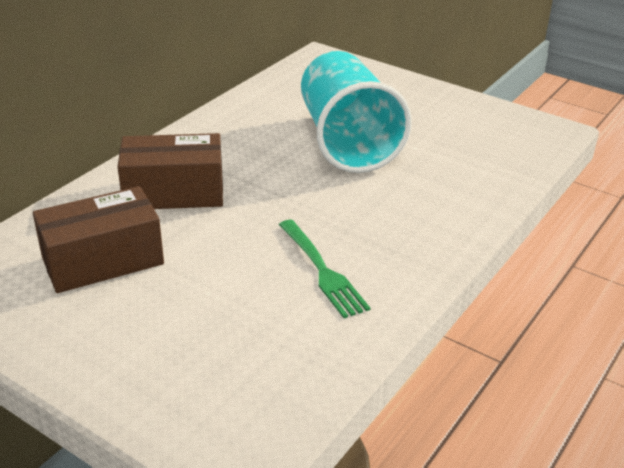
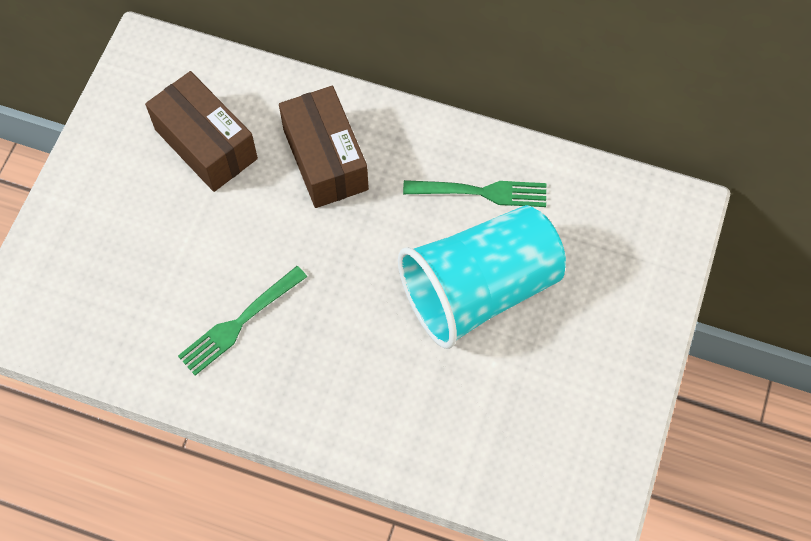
camera: 75 degrees right, 30 degrees up
(258, 126) = (480, 192): none -> green fork

